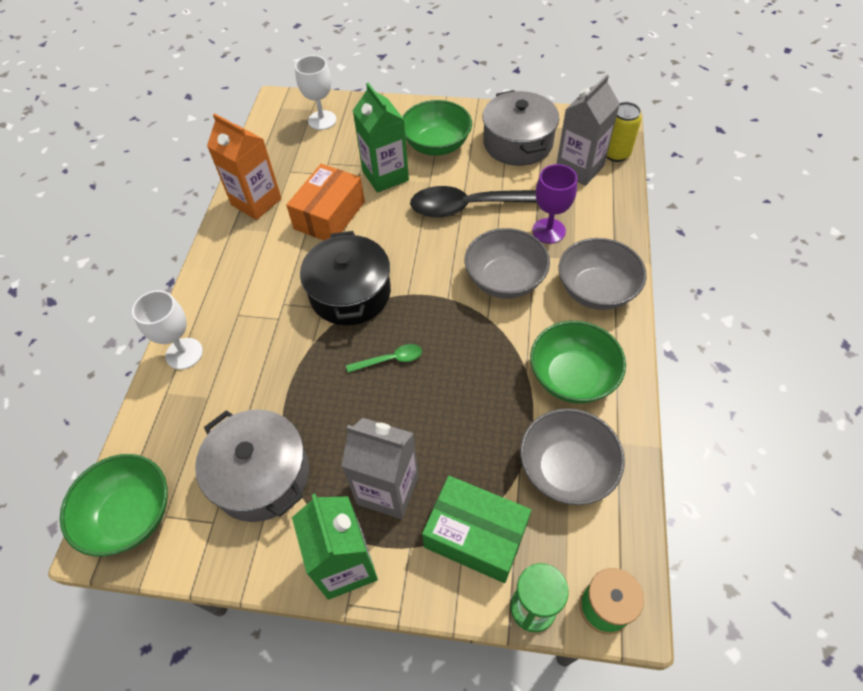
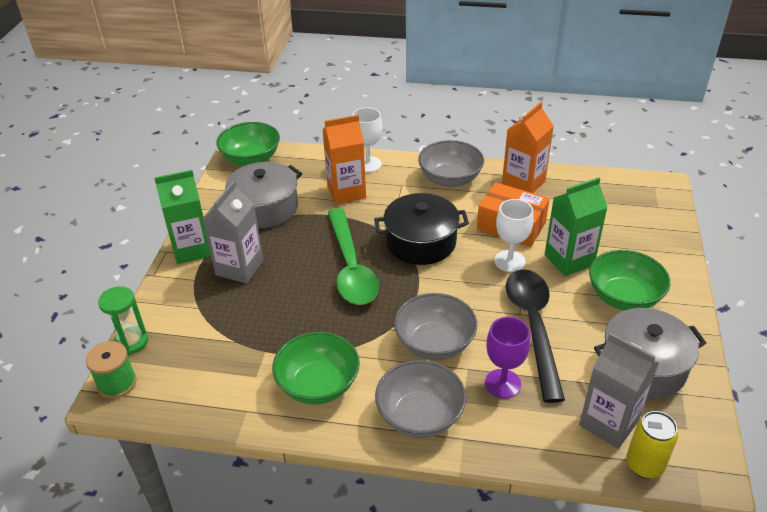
camera: 90 degrees right, 15 degrees down
(241, 375) = (346, 192): none -> orange carton
(322, 120) = (643, 214): white goblet -> white goblet (509, 261)
(390, 360) = (351, 267): green spoon -> green spoon, size x2.38
(475, 535) = (192, 314): green box -> none
(566, 469) = (230, 371): grey bowl -> grey bowl (450, 179)

